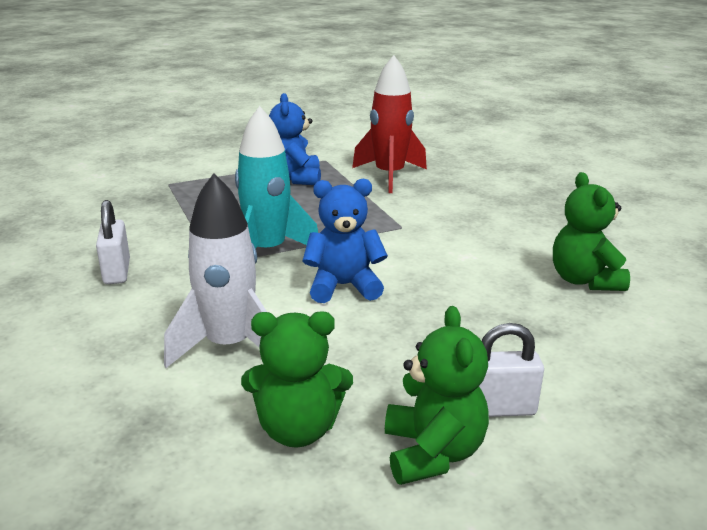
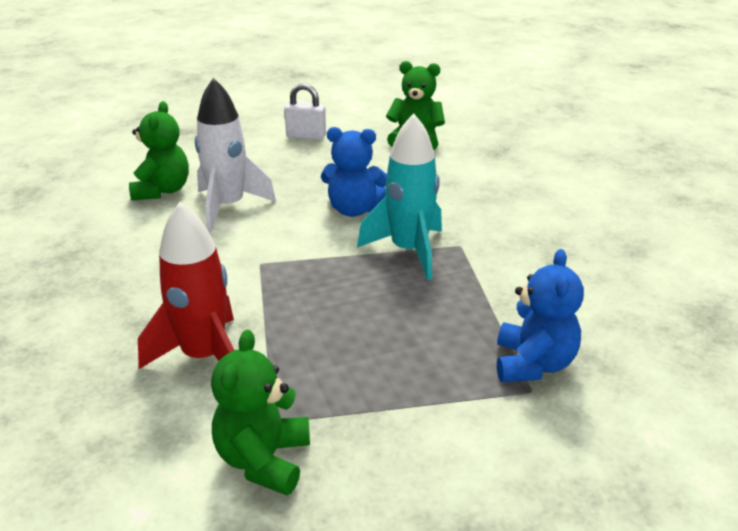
camera: 165 degrees left, 5 degrees up
(117, 272) = (550, 248): white padlock -> none
(229, 346) = (450, 180): white rocket -> white rocket (228, 207)
(295, 178) = (341, 372): blue teddy bear -> blue teddy bear (533, 364)
(432, 453) = (353, 127): green teddy bear -> green teddy bear (263, 460)

